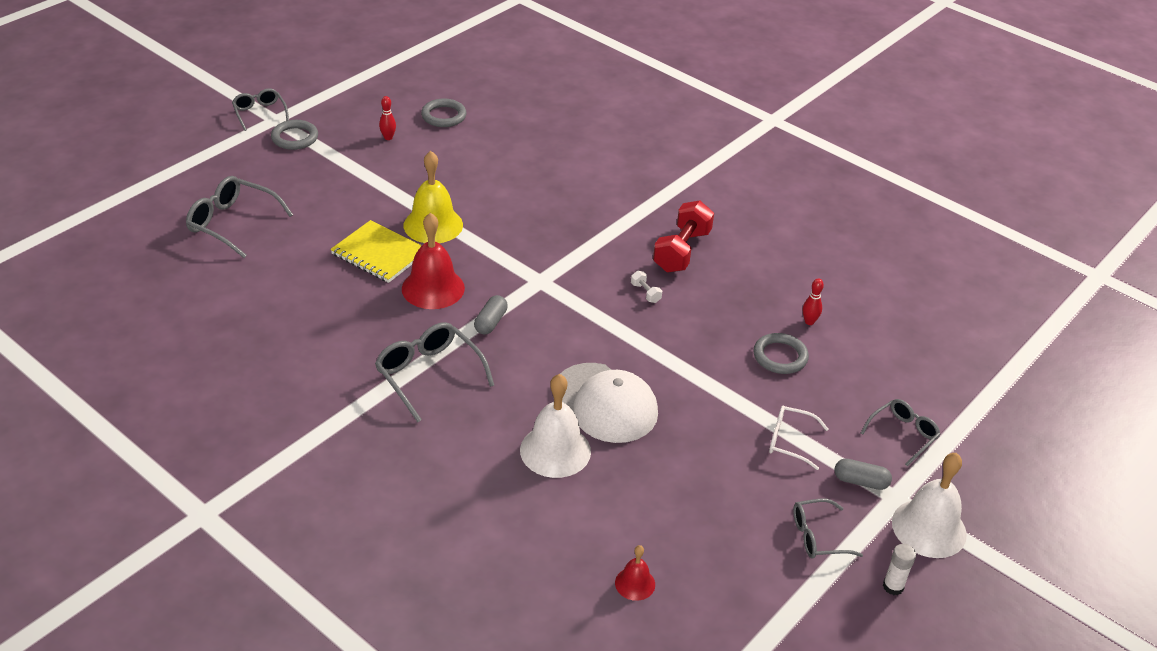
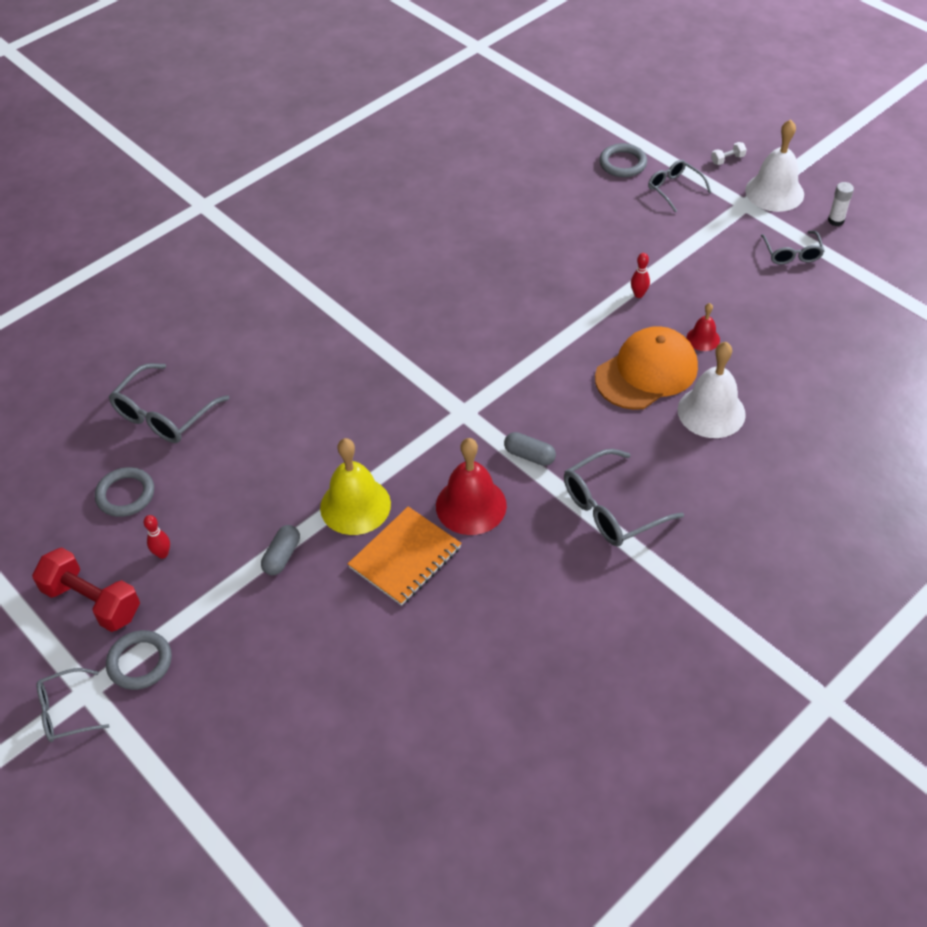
camera: 80 degrees left, 10 degrees up
(232, 223) = (327, 722): grey glasses -> grey glasses (163, 415)
(379, 254) = (405, 557): yellow notebook -> orange notebook
(605, 403) = (646, 372): white cap -> orange cap
(635, 583) = (858, 368): red bell -> red bell (703, 338)
(645, 293) = (487, 331): white dumbbell -> white dumbbell (727, 159)
(682, 251) = (423, 298): red dumbbell -> red dumbbell (92, 601)
(780, 356) = (580, 248): grey ring -> grey ring (622, 163)
(789, 441) = (687, 256): white glasses -> none
(809, 322) = (533, 223): red bowling pin -> red bowling pin (638, 294)
(860, 481) = (729, 221): grey capsule -> grey capsule (282, 556)

